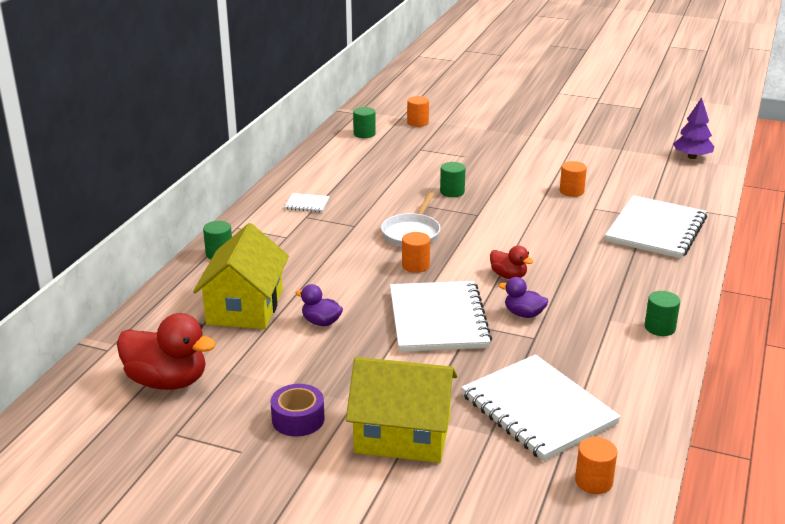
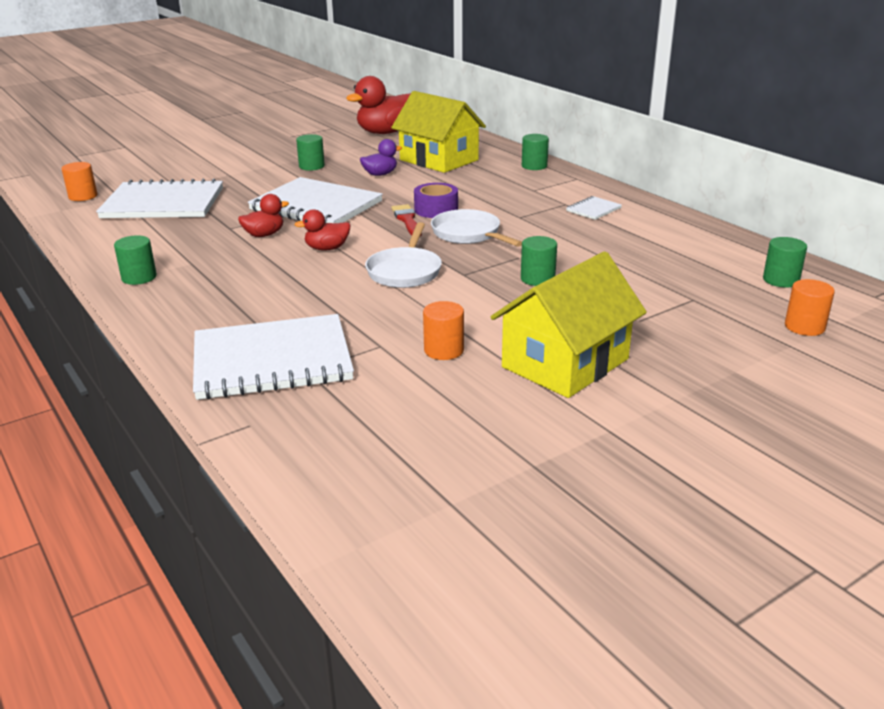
camera: 125 degrees right, 0 degrees up
(298, 419) = (290, 150): purple tape -> purple tape (436, 210)
(338, 374) = (311, 166): none -> green cylinder
(402, 434) = (224, 167): yellow house -> yellow house (565, 363)
(415, 266) = (407, 220): orange cylinder -> red brush
(501, 234) = (405, 271): none -> white pan
(523, 314) = (264, 235): purple duck -> red duck
(656, 230) = (272, 360): white notebook -> white notebook turned 75 degrees counterclockwise
(692, 157) = (417, 530): purple tree -> none

